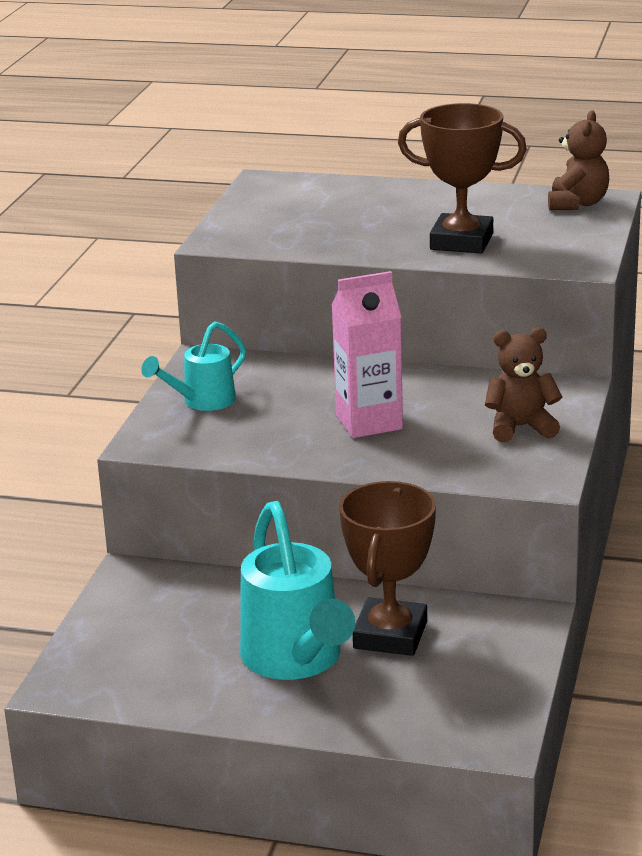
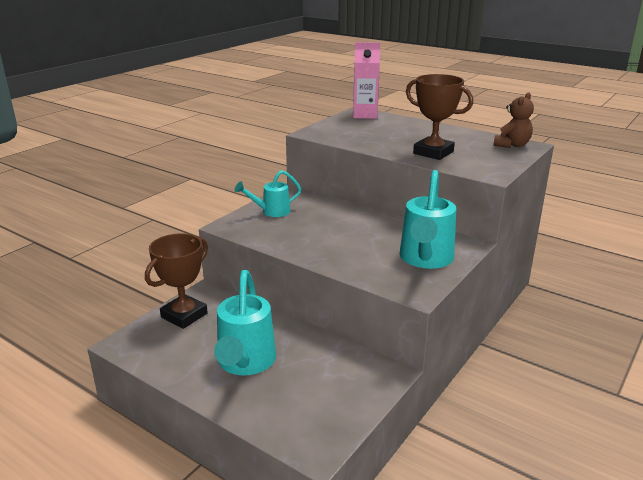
camera: 20 degrees right, 0 degrees up
(369, 422) = (345, 239): pink carton -> pink carton (365, 115)
(390, 635) = (305, 362): brown trophy -> brown trophy (184, 315)
(520, 427) = (425, 260): brown teddy bear -> turquoise watering can

